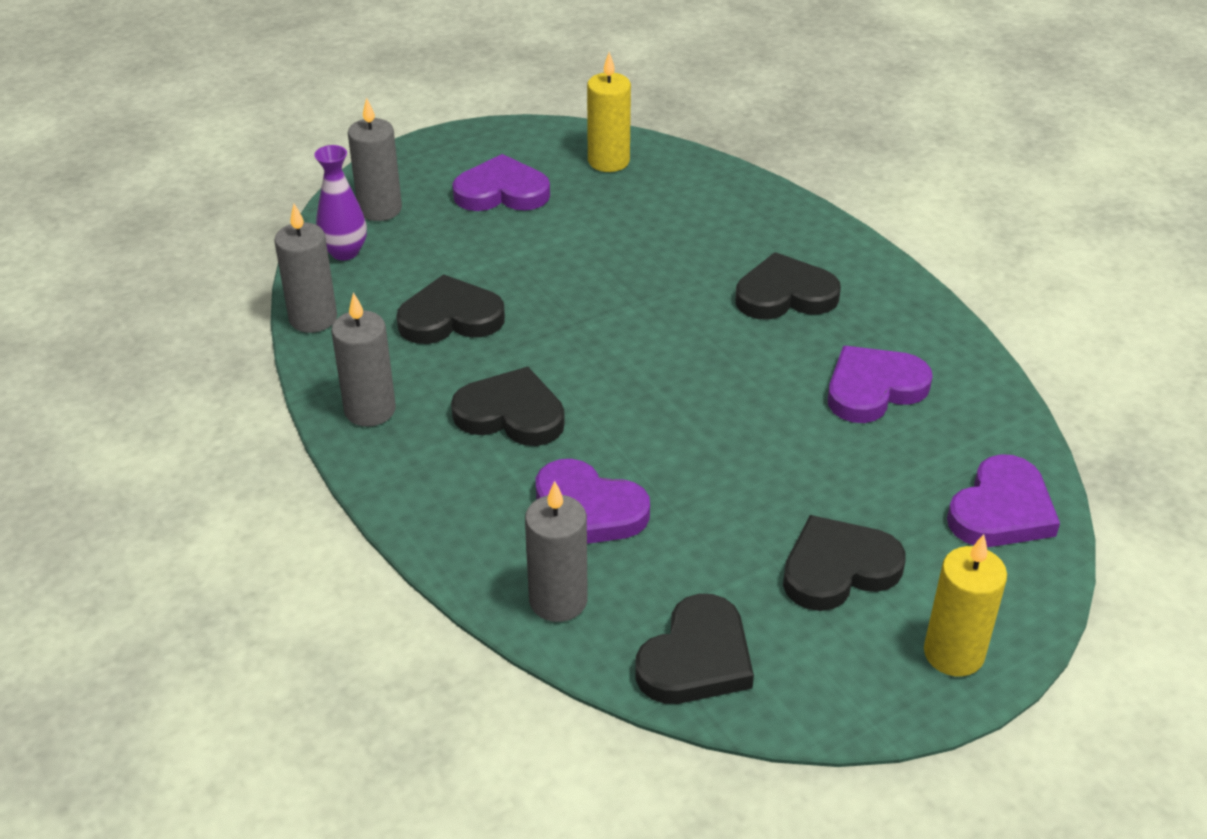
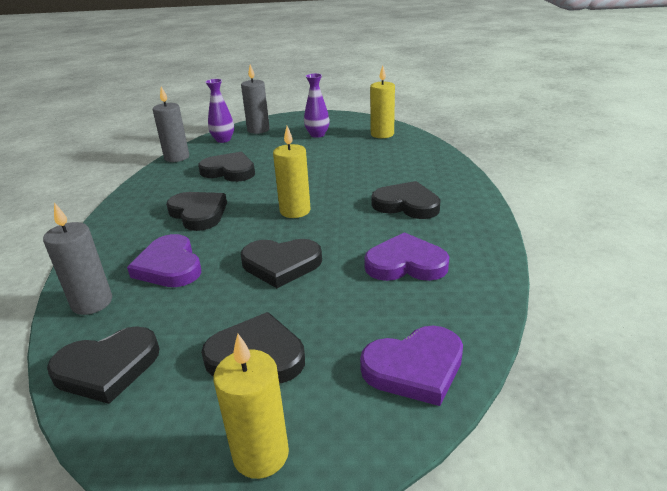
camera: 35 degrees right, 10 degrees down
(370, 410) = (145, 194): grey candle -> none
(502, 192) = (317, 135): purple heart -> purple vase
(648, 358) = (295, 211): none -> yellow candle
(730, 448) = (281, 264): none -> black heart

